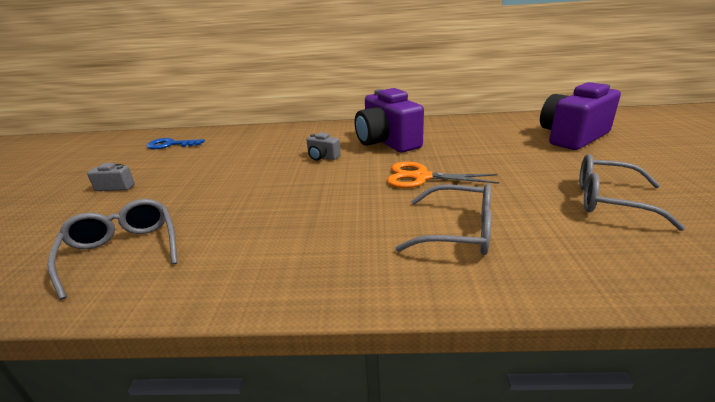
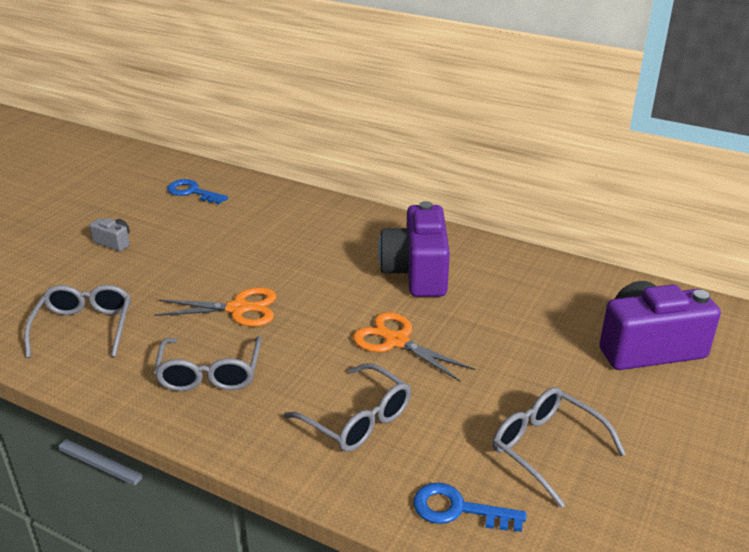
camera: 25 degrees right, 5 degrees up
(273, 195) = (238, 309): none -> orange scissors
(291, 244) = (210, 374): none -> grey glasses
(322, 157) = (326, 271): grey camera -> none
(623, 262) = (458, 509): none -> blue key

